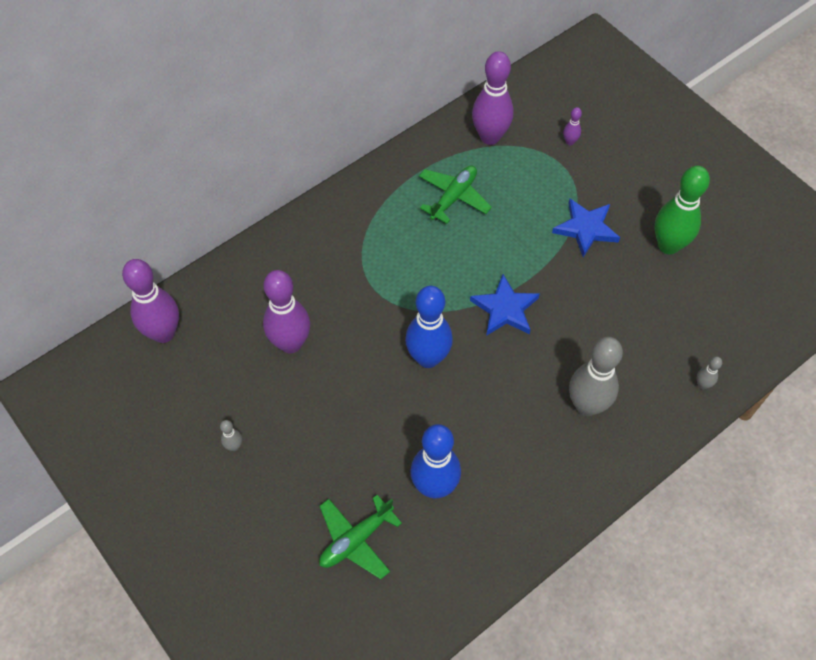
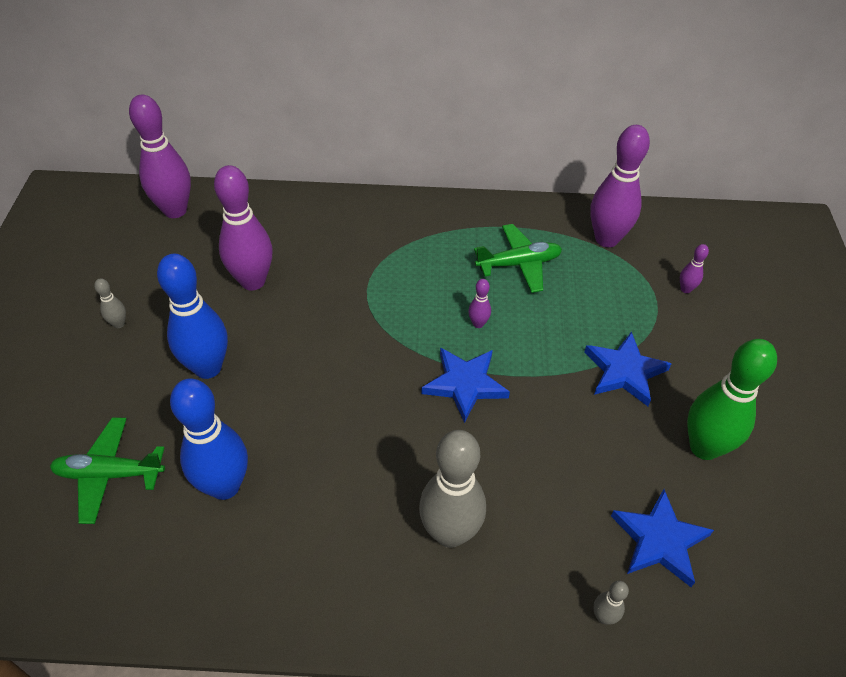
camera: 40 degrees right, 10 degrees down
(428, 358) = (348, 373): blue bowling pin -> blue bowling pin (208, 368)
(471, 261) = (478, 324): none -> purple bowling pin
(692, 320) = (659, 540): none -> blue star

